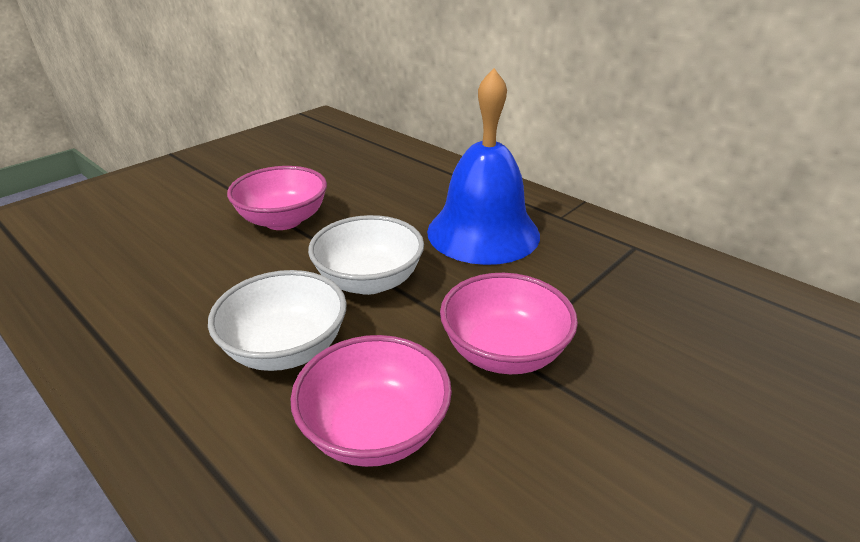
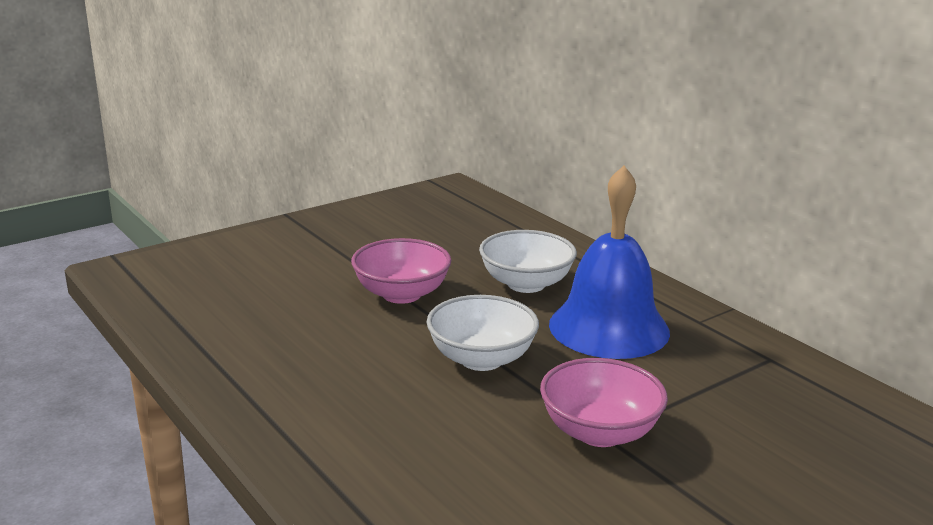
camera: 10 degrees right, 10 degrees down
(286, 348) = (396, 405): white bowl -> white bowl (526, 284)
(375, 430) = (468, 473): pink bowl -> none

